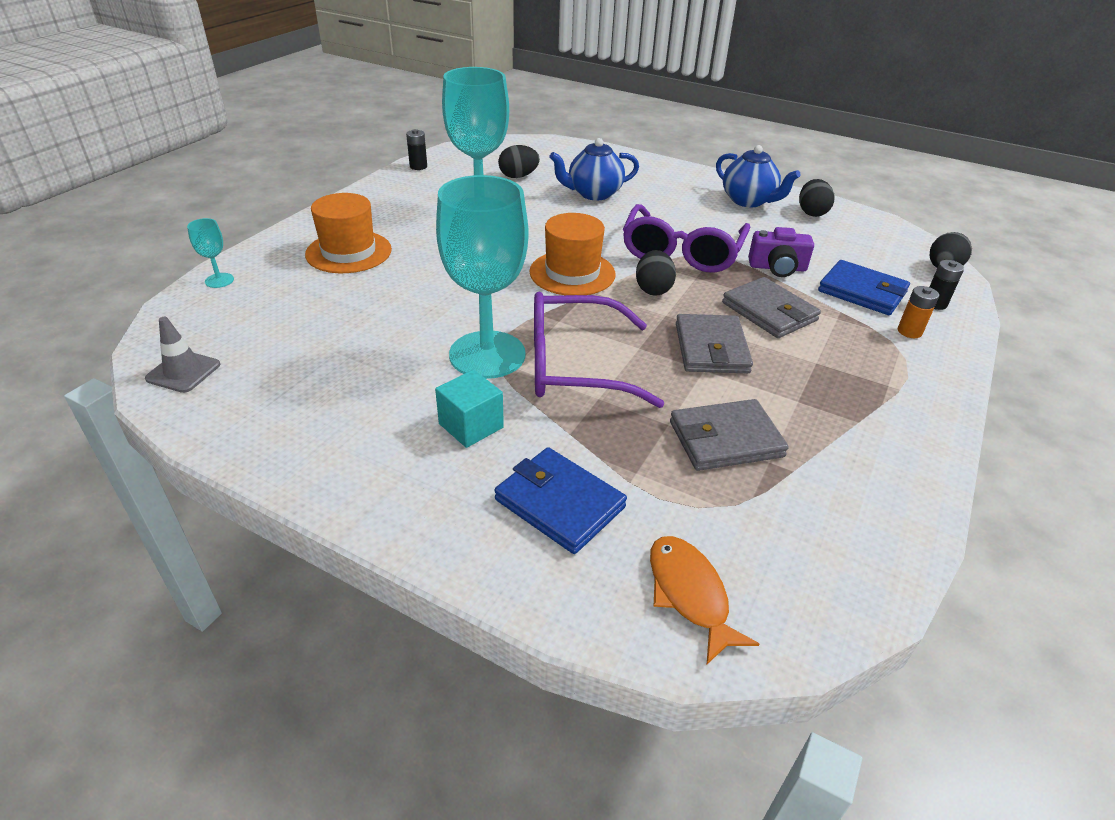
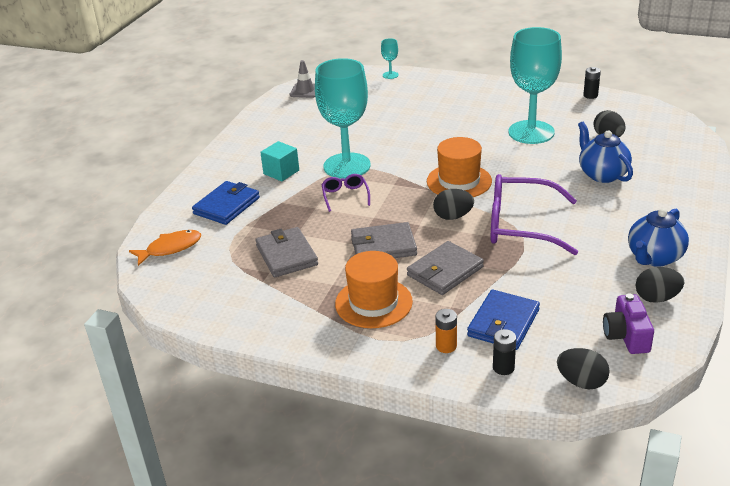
camera: 85 degrees right, 5 degrees down
(349, 252) = (442, 101): orange hat -> orange hat (373, 303)
(575, 366) = (345, 196): purple glasses -> purple glasses, size x0.48
(777, 268) = (521, 275): purple camera -> purple camera (626, 336)

